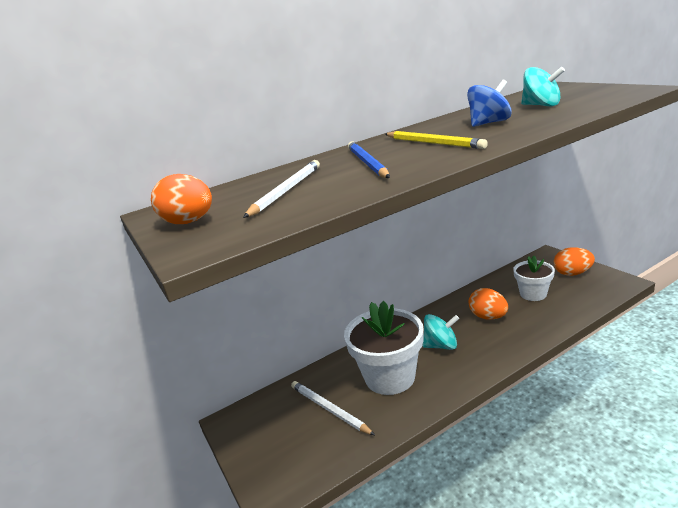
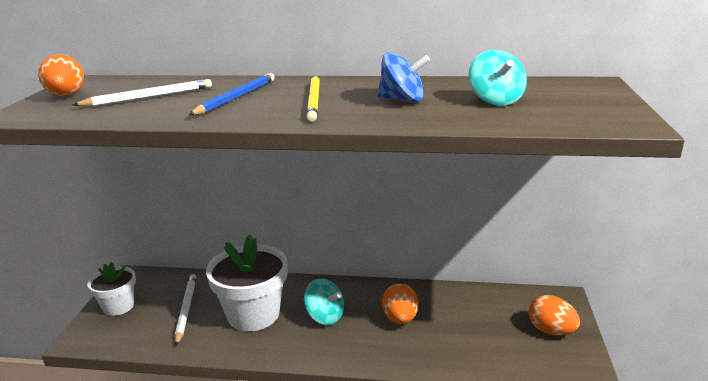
camera: 35 degrees right, 0 degrees up
(533, 294) = (475, 325): white flower pot -> white flower pot (118, 306)

